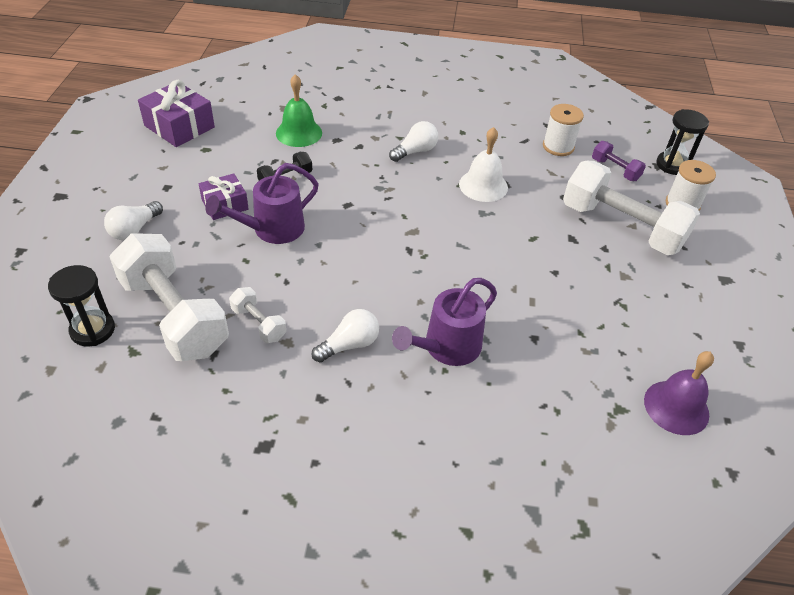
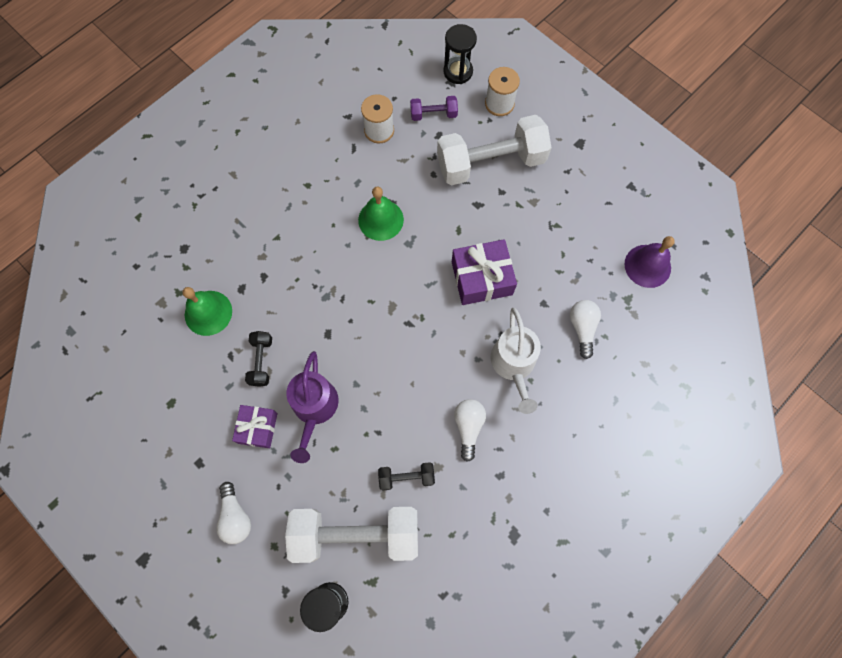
camera: 50 degrees left, 25 degrees up
(179, 126) = (119, 408): purple gift -> purple gift (481, 278)
(258, 324) = (406, 477): white dumbbell -> black dumbbell
(415, 151) = (303, 238): white light bulb -> white light bulb (582, 328)
(446, 347) = (514, 365): purple watering can -> white watering can
(483, 185) = (381, 220): white bell -> green bell

